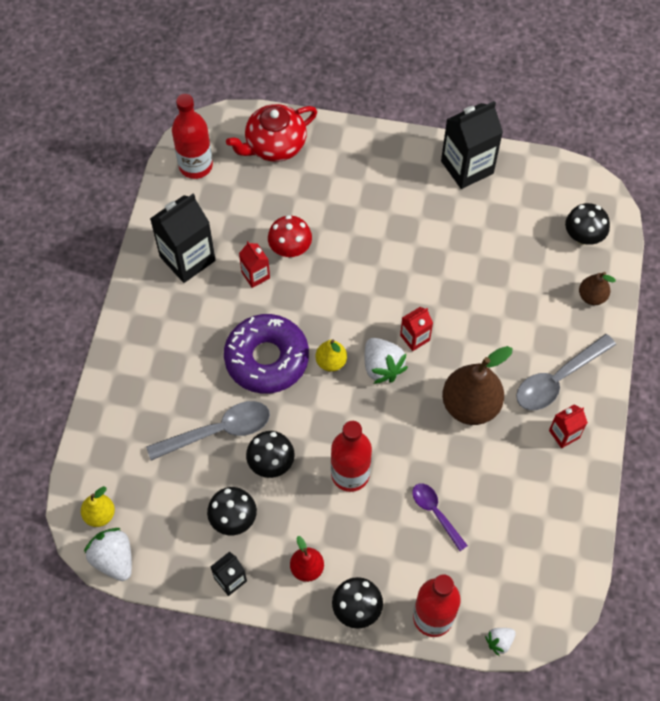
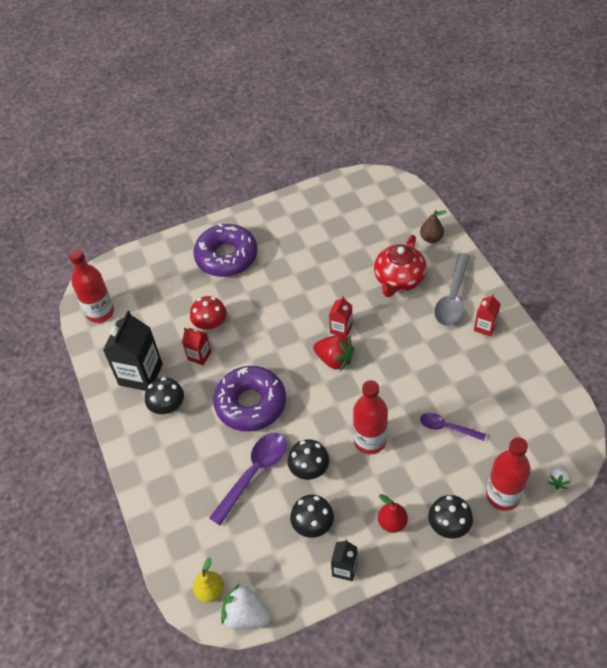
camera: 30 degrees left, 10 degrees down
(218, 431) = (254, 473): grey spoon -> purple spoon
(274, 145) = (148, 269): red teapot -> red teapot (399, 280)
(331, 362) = (297, 378): yellow pear -> none
(361, 181) = (226, 257): none -> purple donut
(382, 367) = (334, 360): white strawberry -> red strawberry
(467, 167) = (289, 210): black carton -> none
(470, 405) = (412, 347): brown pear -> none
(583, 236) = (396, 208): black mushroom -> black mushroom (168, 407)

